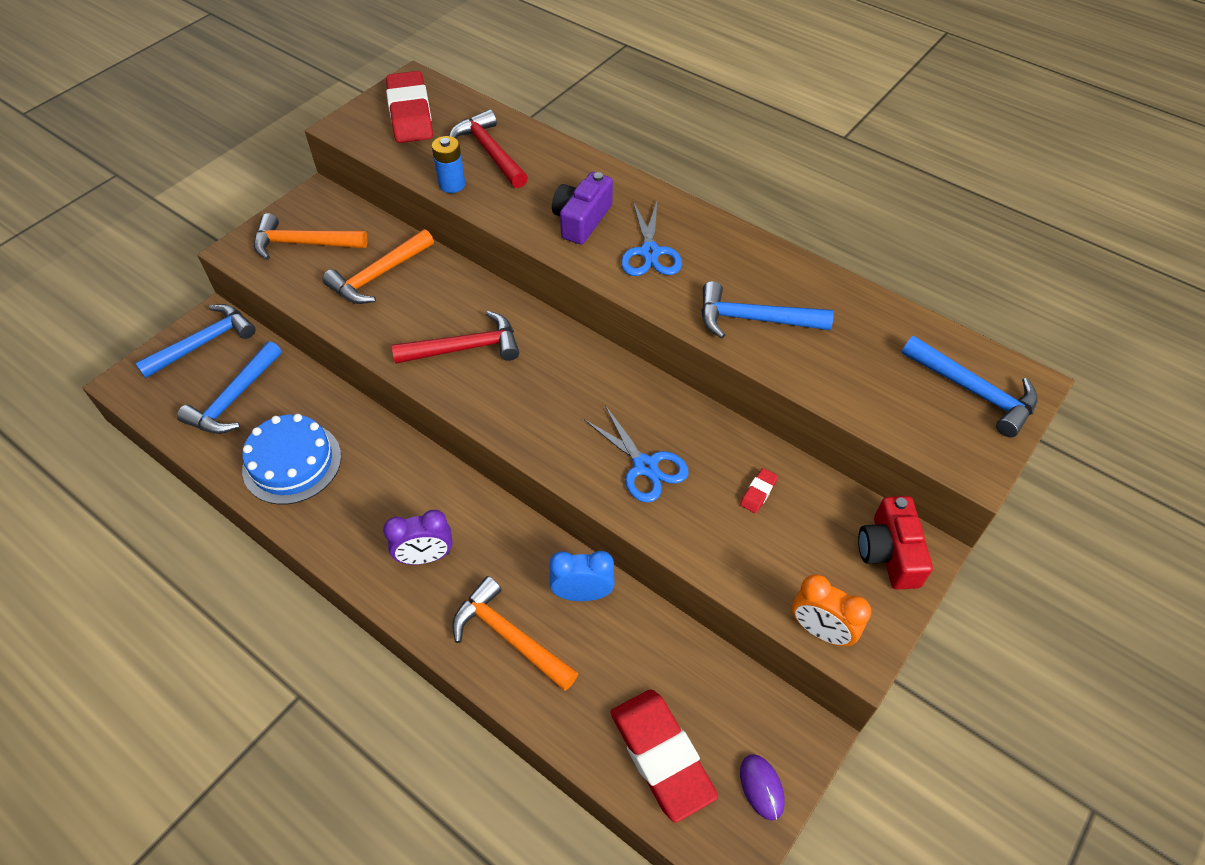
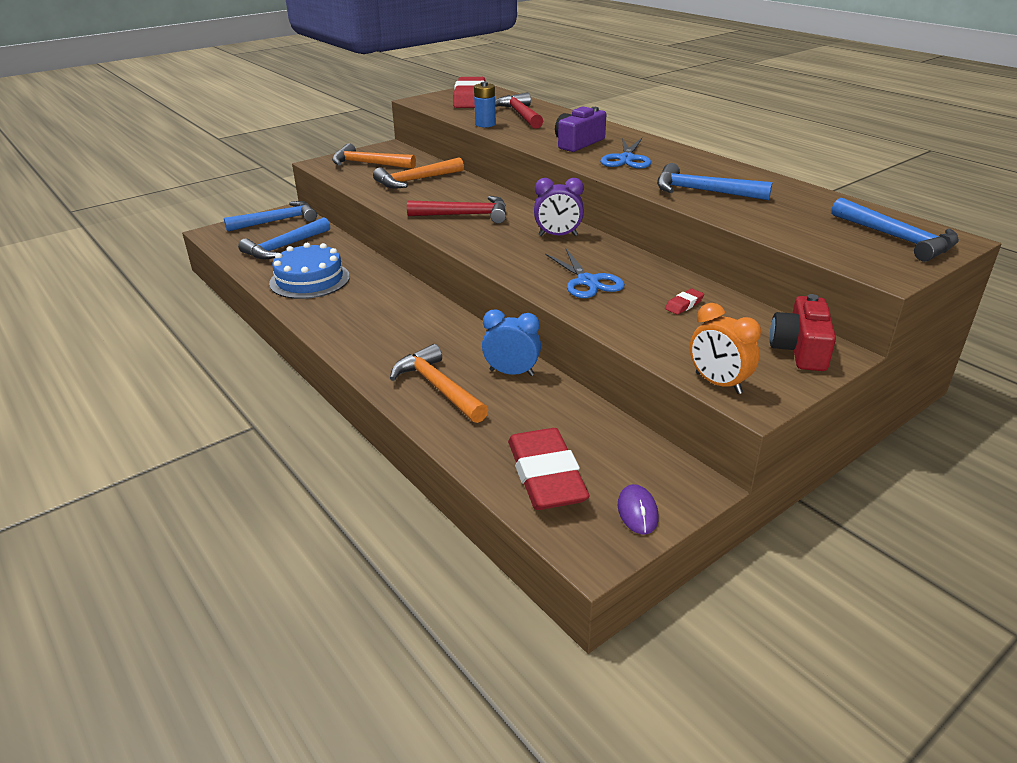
camera: 15 degrees right, 20 degrees down
(425, 557) = (388, 337): purple clock -> purple clock (558, 235)

